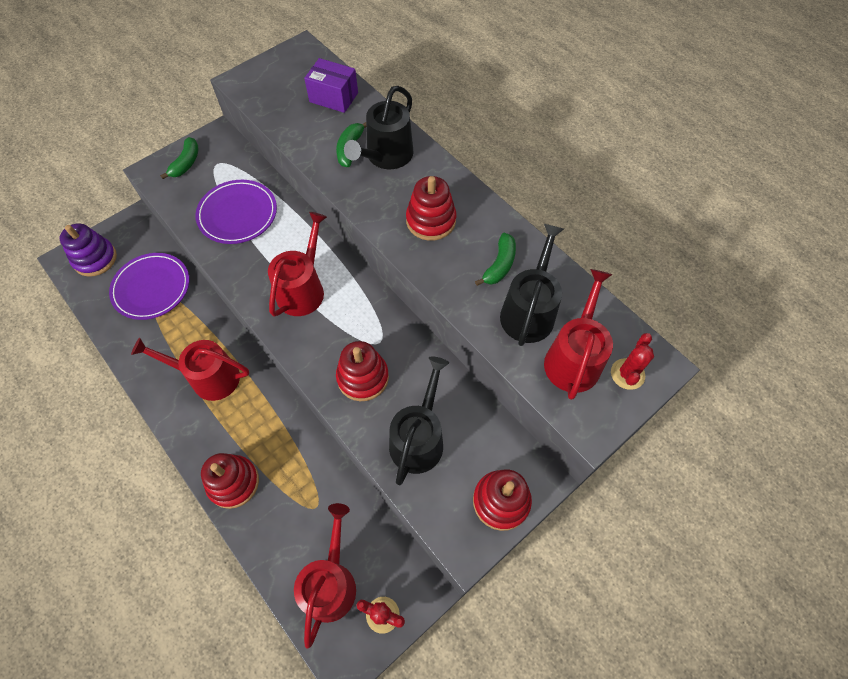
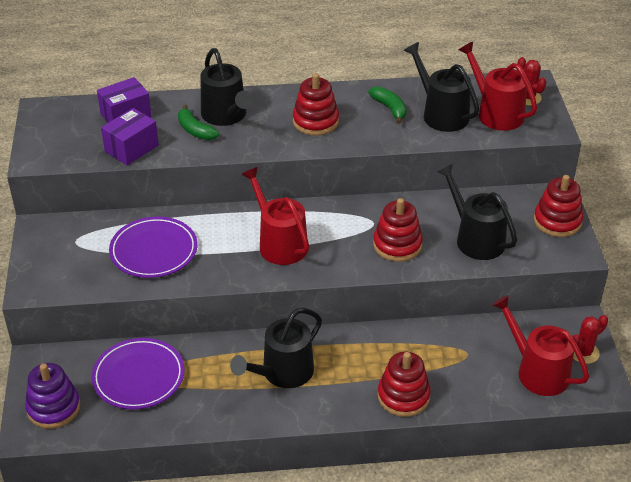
camera: 55 degrees left, 20 degrees down
(186, 163) = (50, 261): green banana -> none
(209, 377) = (283, 373): red watering can -> black watering can
(295, 125) = (131, 148): none -> purple box

